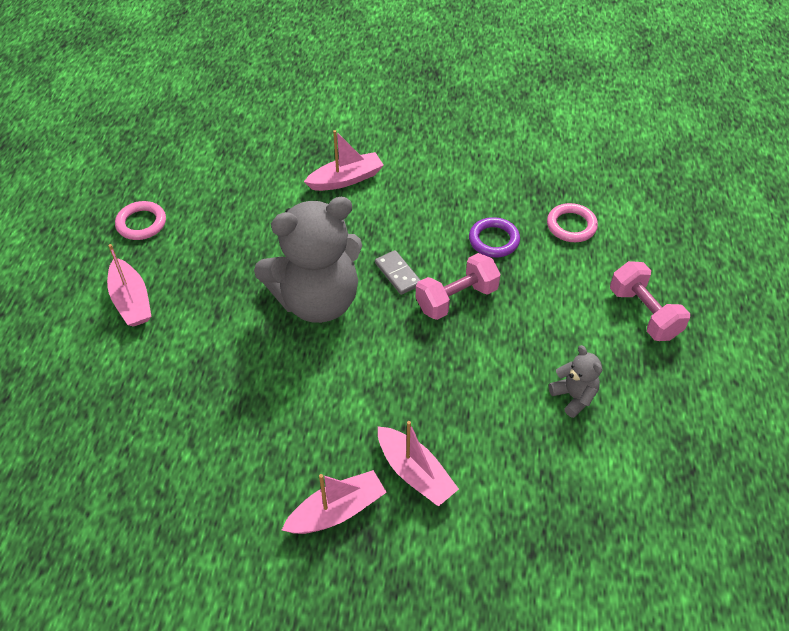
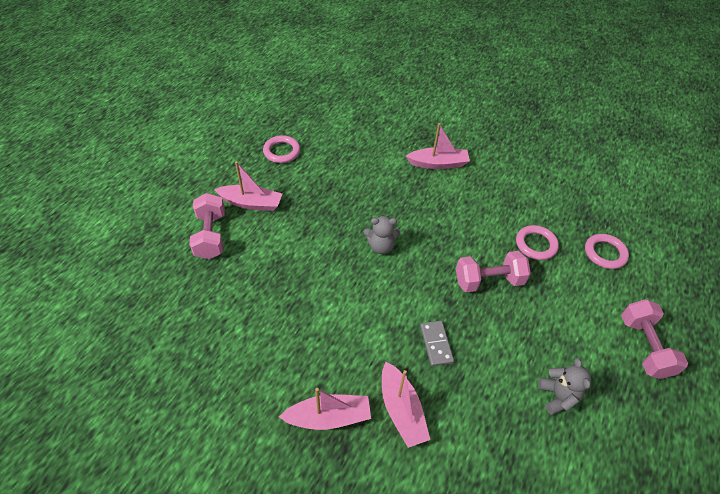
camera: 20 degrees right, 0 degrees up
(97, 358) = (211, 236): none -> pink dumbbell
(131, 301) = (251, 203): pink boat -> pink boat turned 75 degrees counterclockwise
(317, 300) = (381, 246): grey teddy bear -> grey teddy bear, size x0.42
(397, 274) = (449, 246): grey domino -> grey domino (436, 344)
(494, 240) = (536, 244): purple ring -> pink ring

